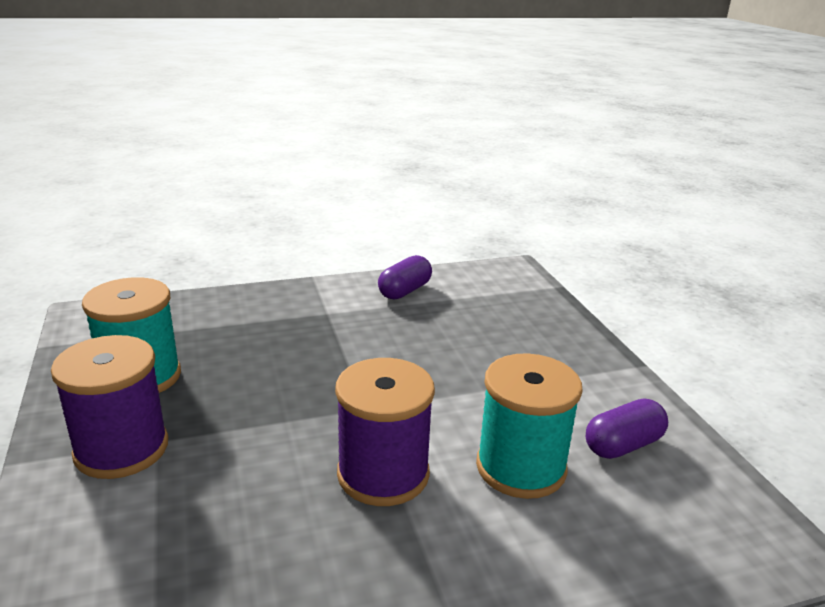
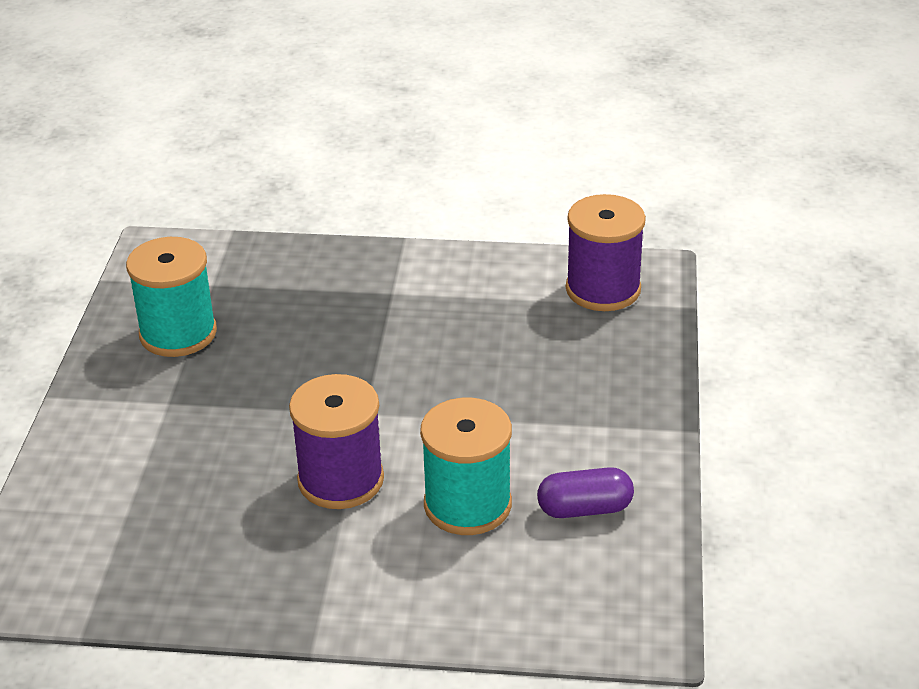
camera: 25 degrees right, 10 degrees up
(121, 449) = (137, 403): purple spool -> purple spool (603, 289)
(405, 291) = (495, 279): purple capsule -> none

